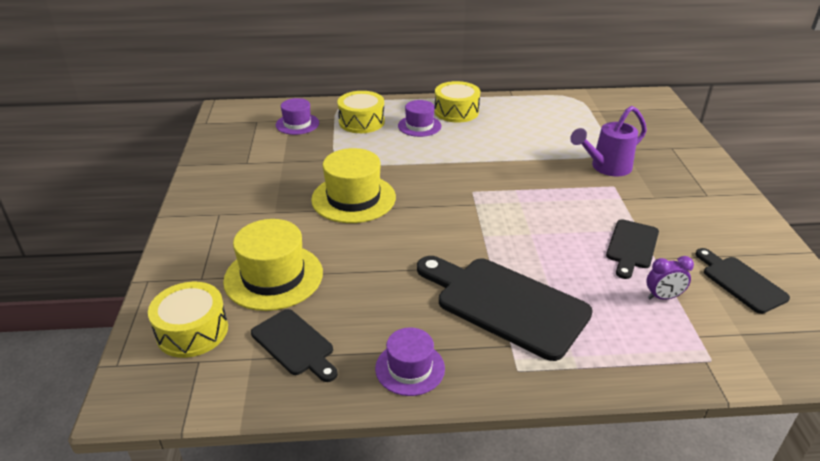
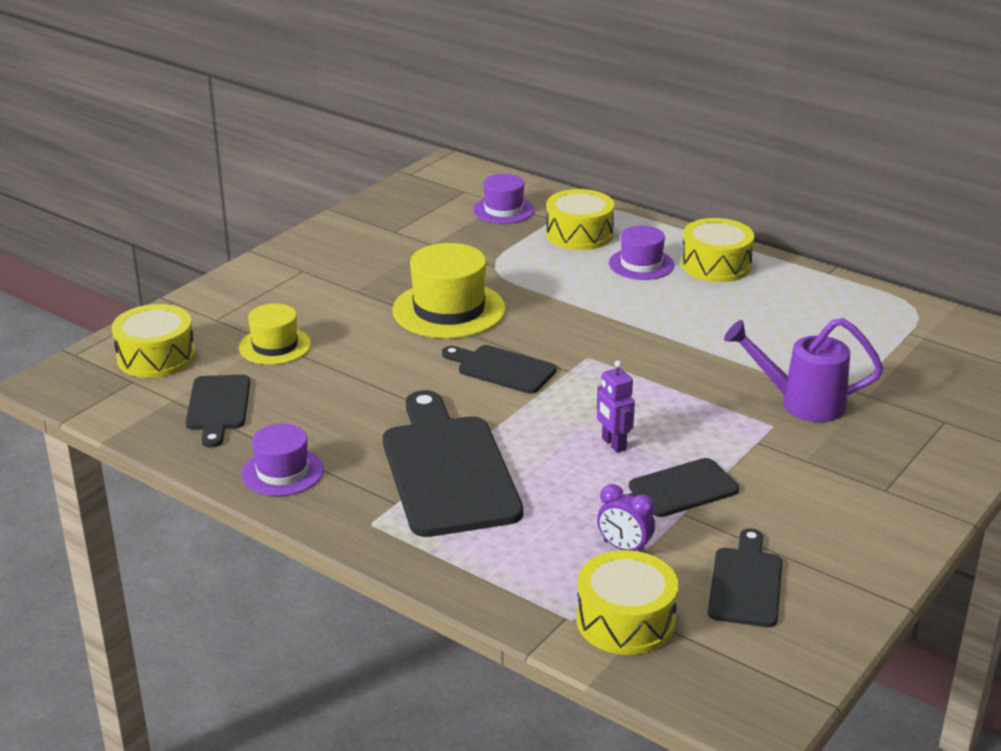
camera: 40 degrees right, 5 degrees down
(273, 277) = (275, 346): yellow hat -> yellow hat, size x0.61
(438, 221) = (502, 369): none -> black cutting board
(562, 236) = (613, 444): none -> purple robot
(732, 343) = (625, 620): none -> yellow drum

